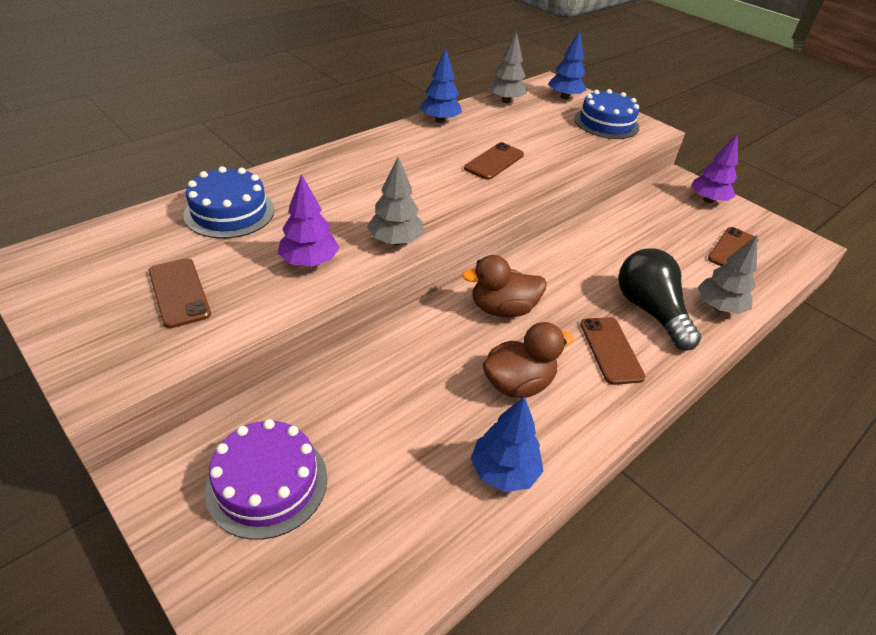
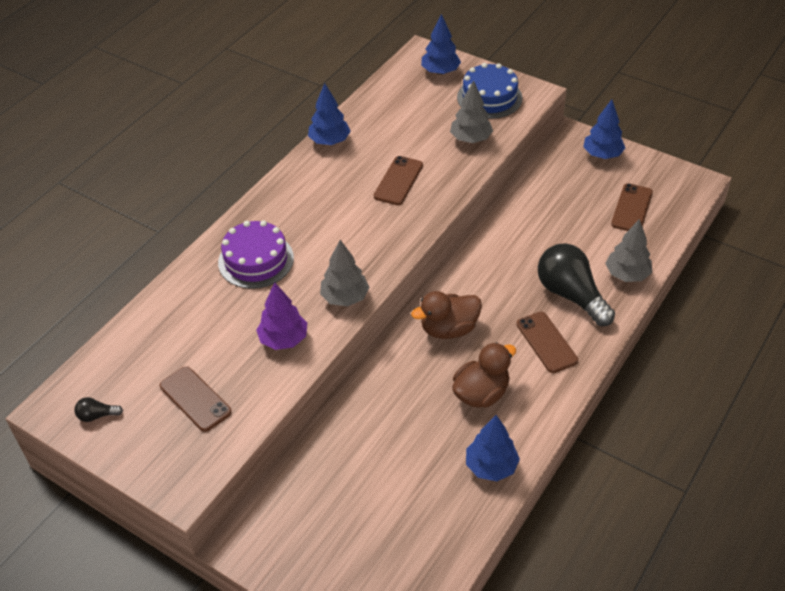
camera: 10 degrees left, 5 degrees up
(64, 280) = (97, 415): none -> black light bulb
(229, 212) = (190, 309): blue cake -> none
(267, 483) = (326, 524): purple cake -> purple cake (256, 260)
(506, 101) = (384, 94): grey tree -> grey tree (471, 139)
(708, 200) = (602, 155): purple tree -> blue tree

